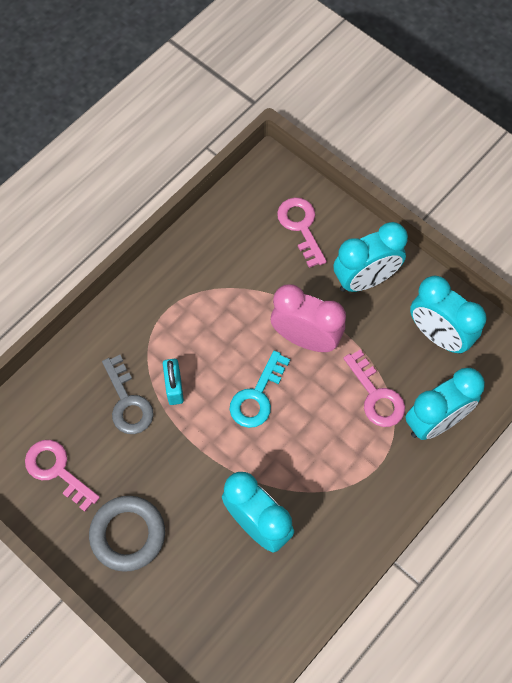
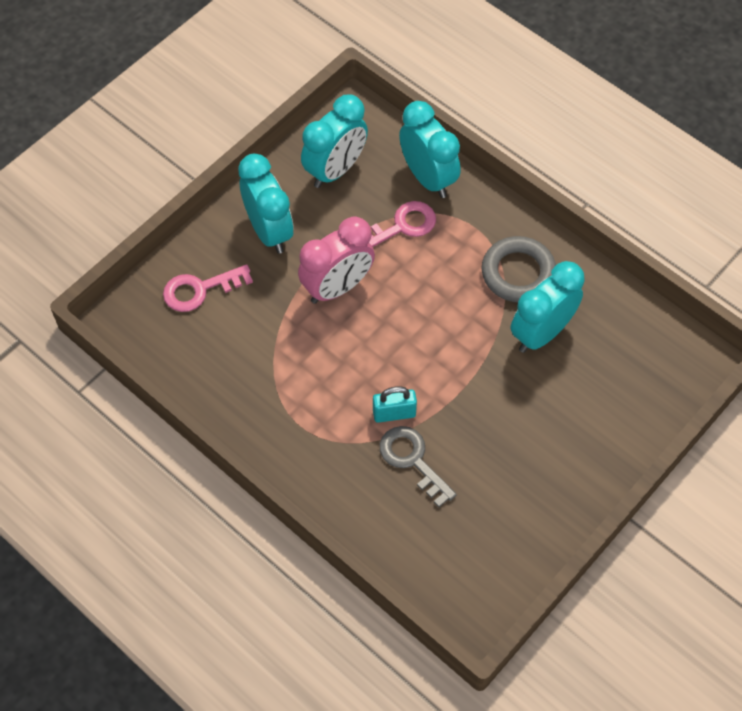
camera: 90 degrees left, 5 degrees down
(57, 470) = (494, 529): pink key -> none
(127, 402) = (412, 460): grey key -> grey key turned 105 degrees counterclockwise
(128, 534) = (560, 453): grey ring -> grey ring (518, 273)
(257, 396) = (404, 333): turquoise key -> none
(306, 339) = (337, 287): pink clock -> pink clock turned 150 degrees counterclockwise

